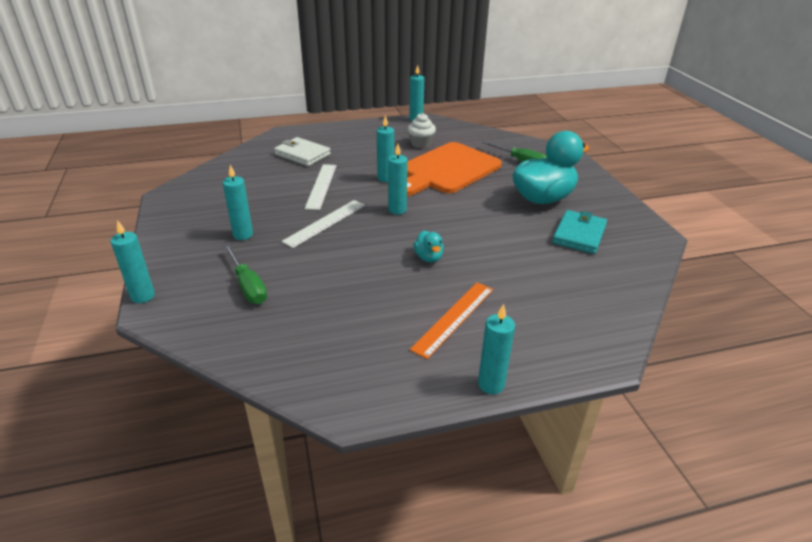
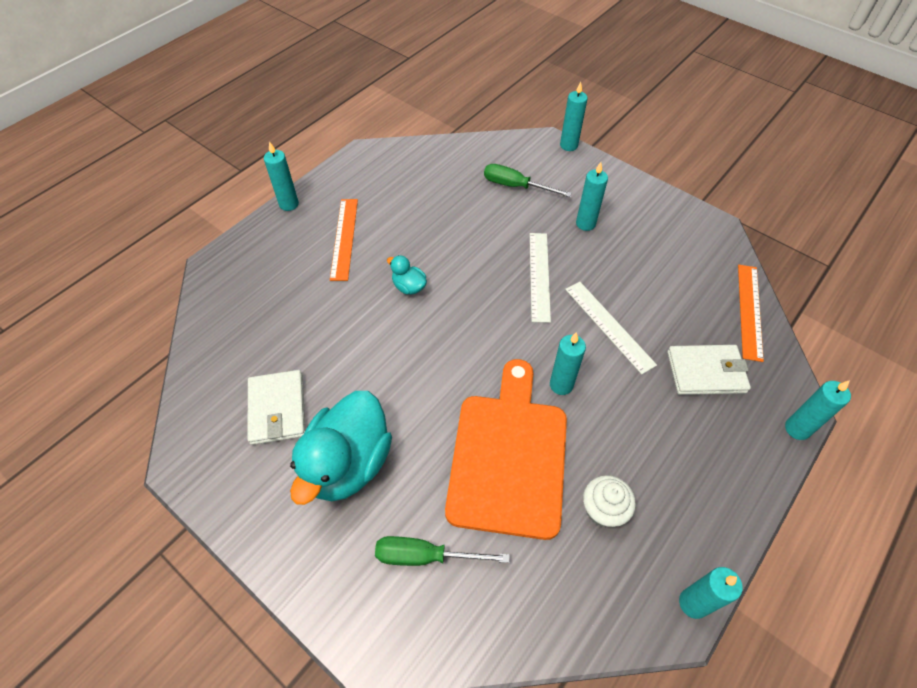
camera: 145 degrees right, 20 degrees up
(235, 161) = (749, 311): none -> orange ruler
(397, 210) = (494, 334): turquoise candle -> turquoise candle (797, 429)
(579, 234) = (277, 409): turquoise wallet -> white wallet

